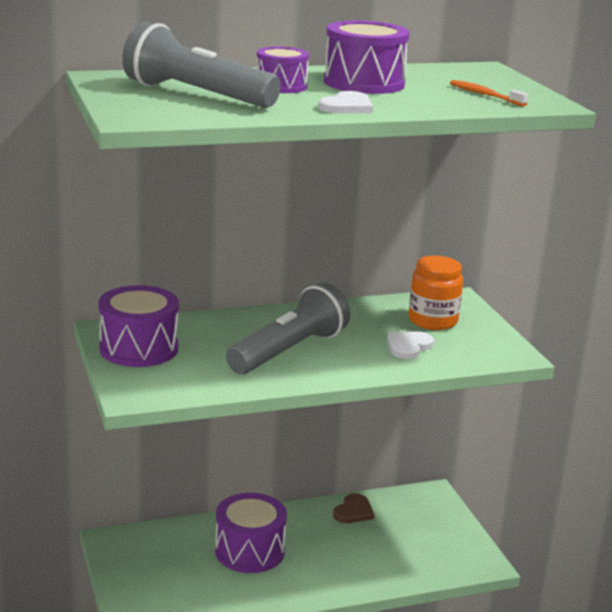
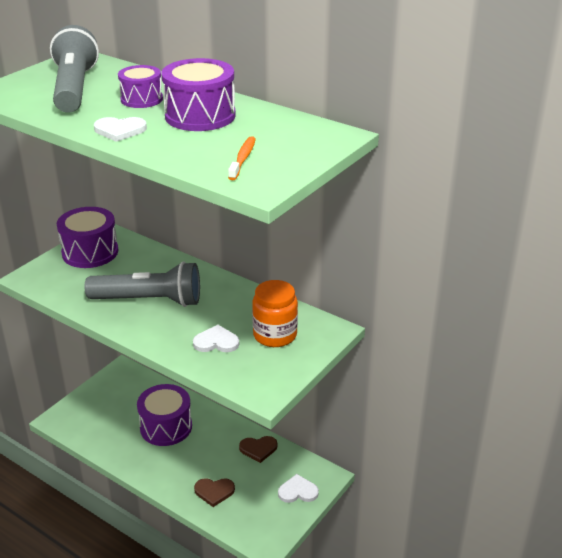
camera: 55 degrees right, 10 degrees up
(383, 562) = (214, 492): none -> brown heart
(436, 516) = (298, 491): none -> white heart

